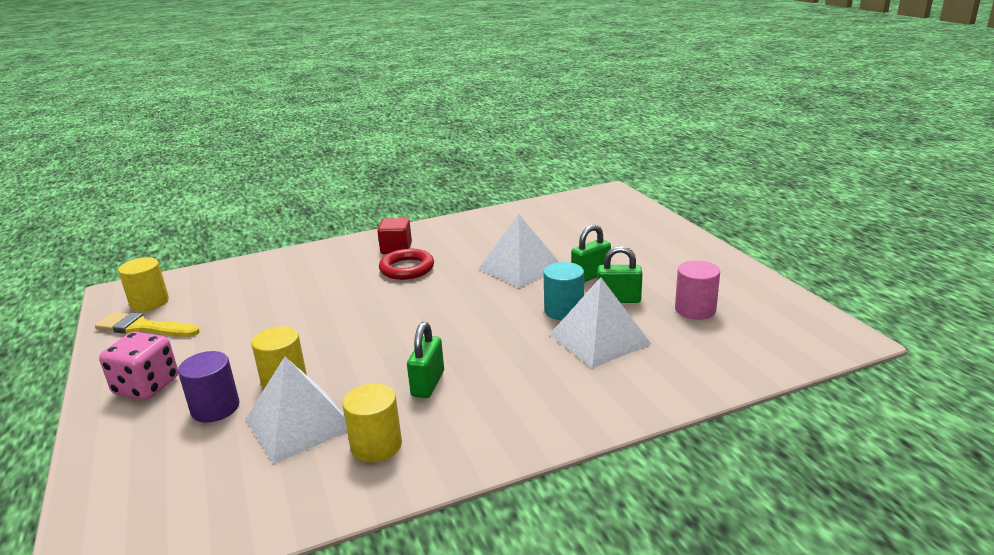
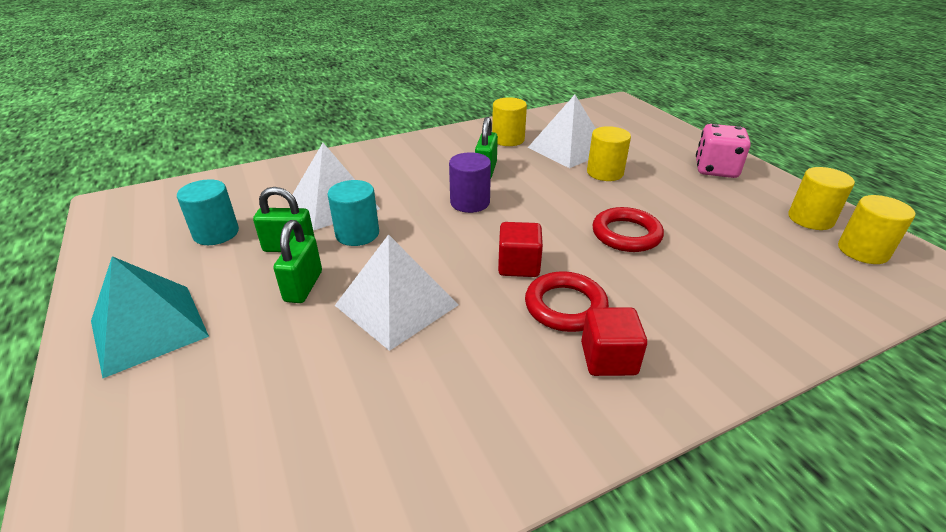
camera: 175 degrees right, 10 degrees up
(144, 327) = (810, 219): yellow brush -> yellow cylinder
(215, 408) = (639, 157): purple cylinder -> purple cylinder (470, 202)
(324, 313) = (626, 234): none -> red ring
(428, 290) = (518, 265): none -> red cube
(590, 276) = (303, 286): green padlock -> green padlock turned 45 degrees counterclockwise
(678, 255) = (149, 328): none -> turquoise pyramid
(695, 310) = (216, 233): pink cylinder -> turquoise cylinder

